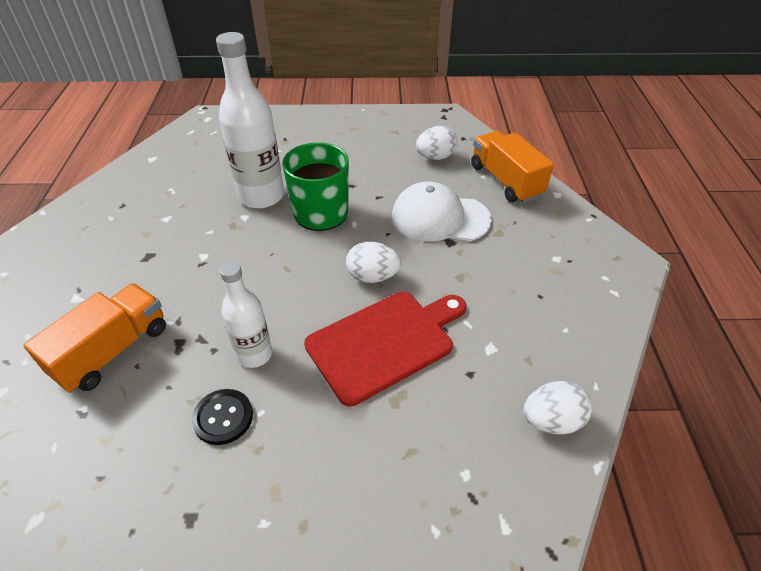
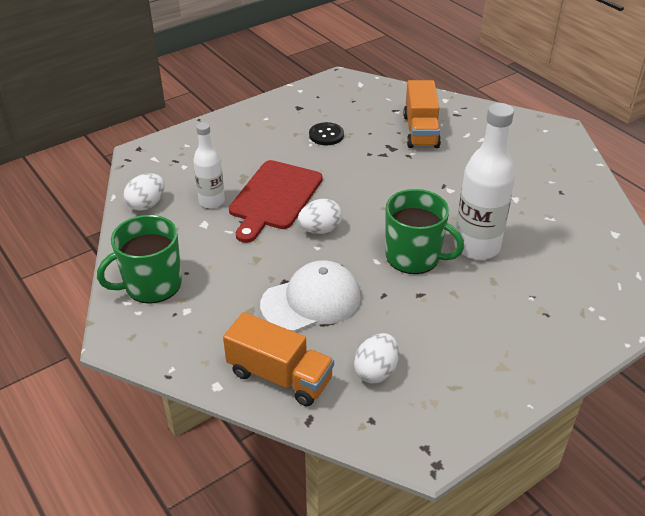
camera: 145 degrees right, 5 degrees down
(254, 354) = (344, 161): white bottle -> white bottle (212, 201)
(582, 299) = (151, 285): none -> green mug

